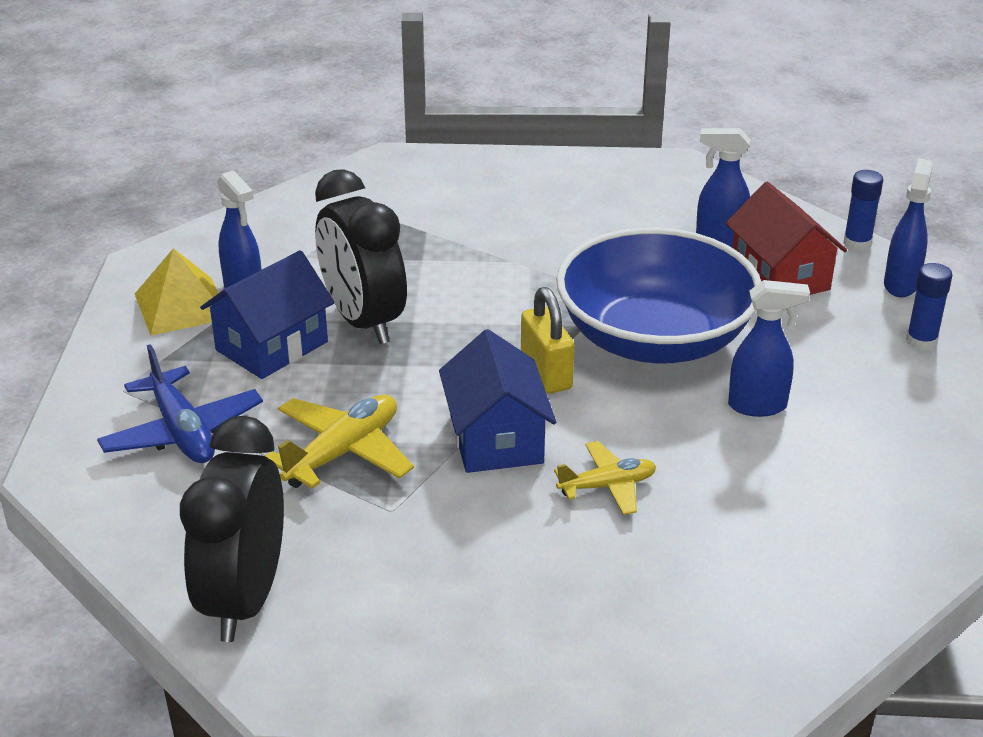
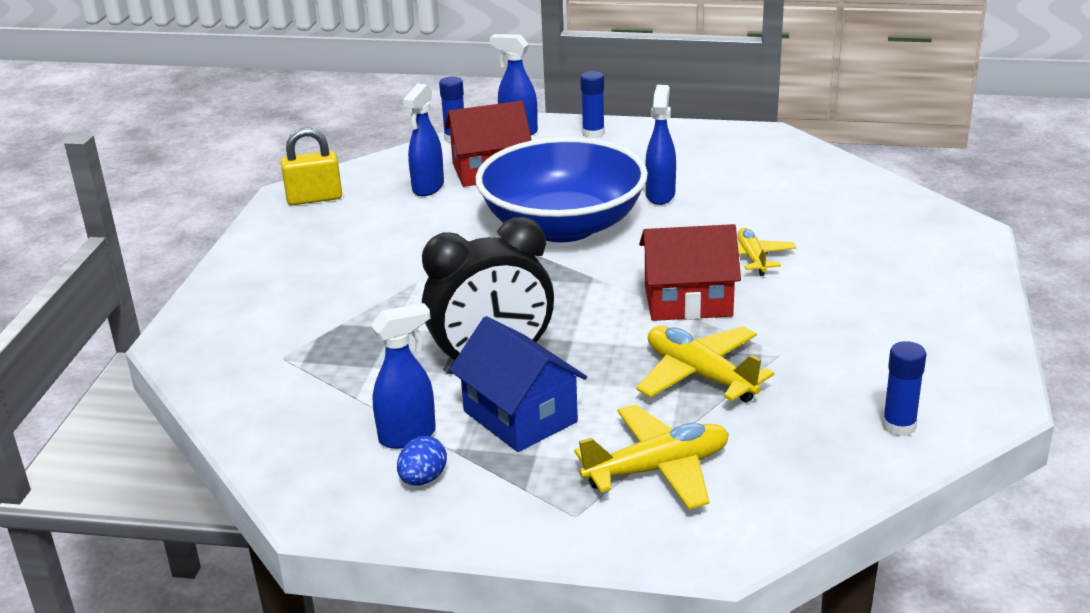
camera: 80 degrees left, 5 degrees down
(181, 306) = (423, 479): yellow pyramid -> blue egg
(182, 432) = (658, 469): blue plane -> yellow plane
(244, 600) = (899, 426): black clock -> blue glue stick
(496, 438) = (688, 301): blue house -> red house
(546, 373) = (600, 274): yellow padlock -> yellow padlock (314, 198)

